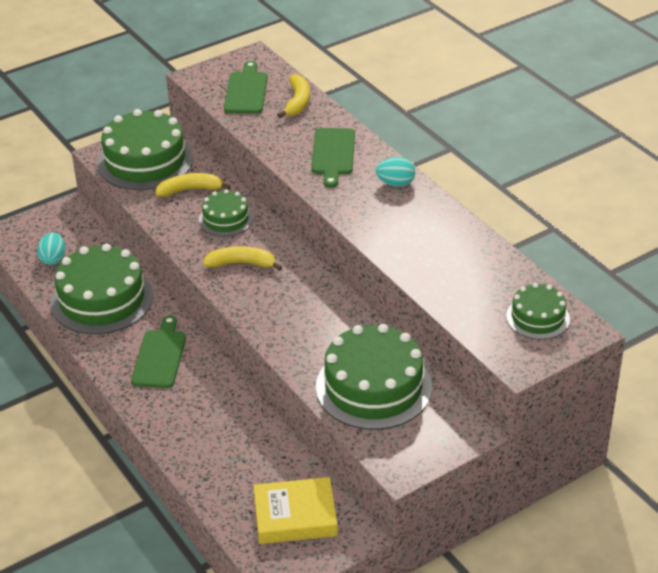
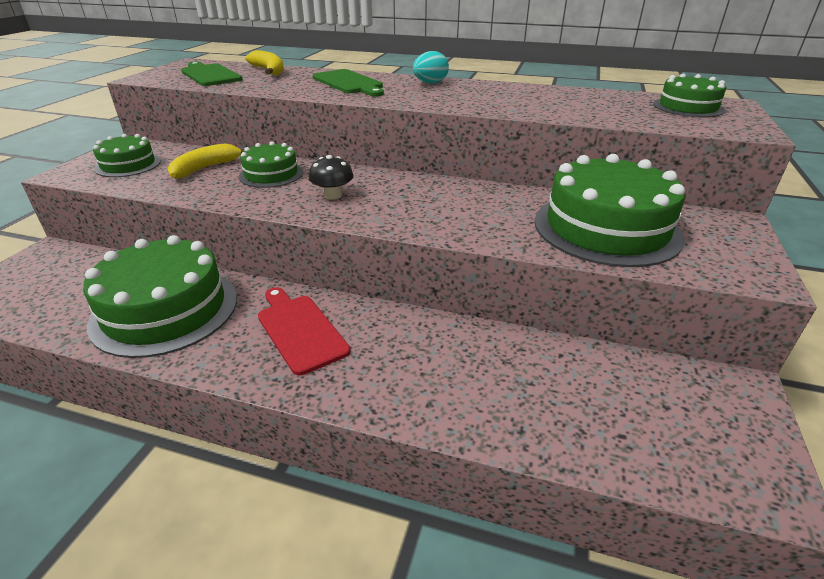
camera: 40 degrees left, 5 degrees down
(53, 259) = (59, 299): turquoise egg -> none
(145, 161) = (128, 165): green cake -> green cake, size x0.54
(160, 356) = (300, 330): green cutting board -> red cutting board
(241, 264) = (333, 195): yellow banana -> black mushroom
(295, 516) = (668, 408): yellow book -> none

